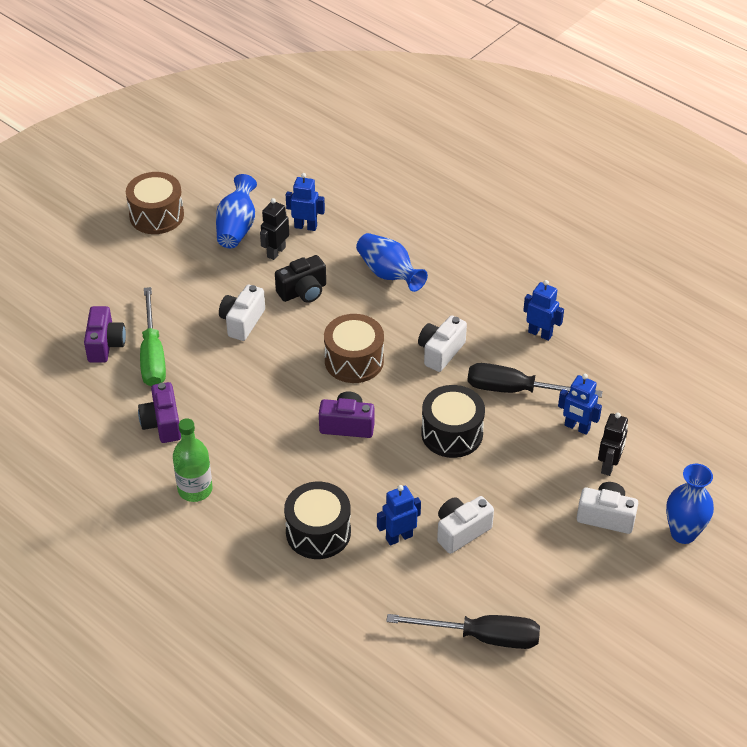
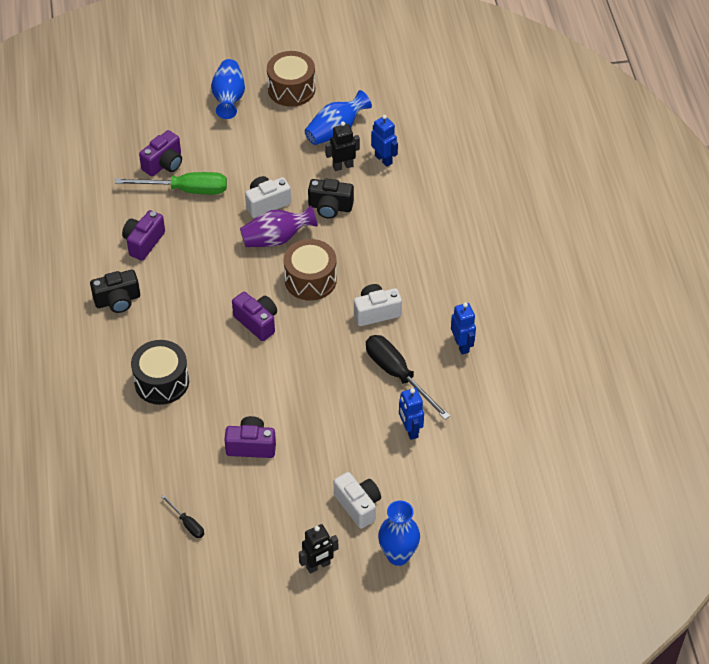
camera: 40 degrees right, 5 degrees up
(152, 355) = (186, 190): green screwdriver -> green screwdriver turned 120 degrees counterclockwise
(195, 489) = (117, 300): green bottle -> black camera
(285, 345) = (276, 239): none -> purple vase
(388, 274) = (403, 231): blue vase -> blue vase (229, 98)
(399, 537) = (207, 421): blue robot -> none
(452, 433) = (319, 375): black drum -> none
(461, 531) = (251, 446): white camera -> purple camera
(481, 637) = (187, 524): black screwdriver -> black screwdriver, size x0.48
(609, 466) = (401, 472): black robot -> black robot (318, 566)

